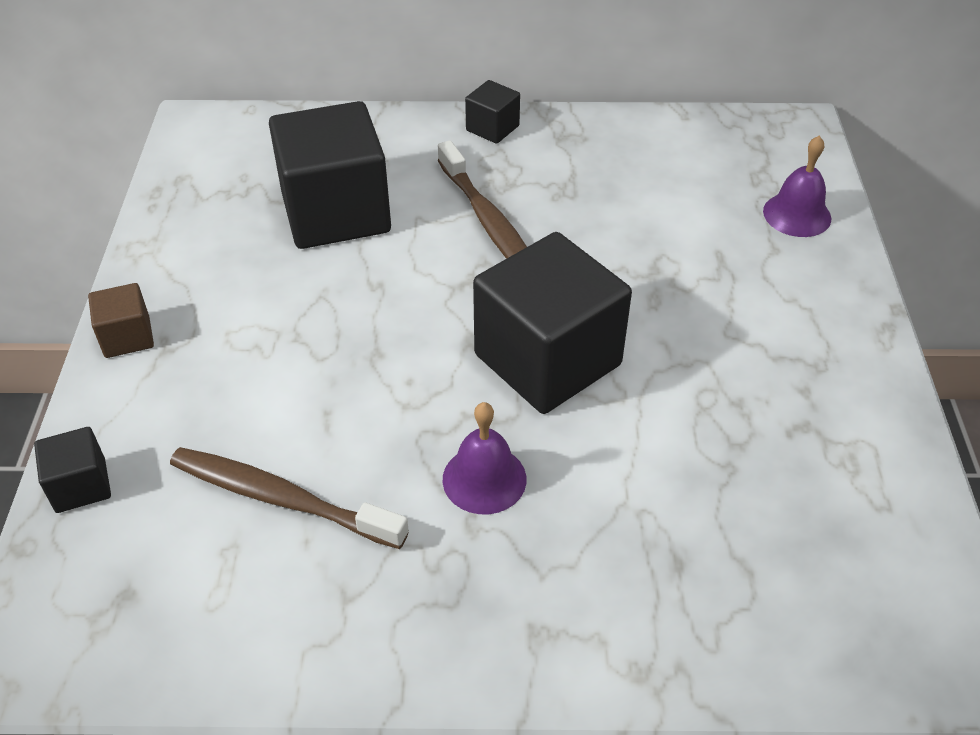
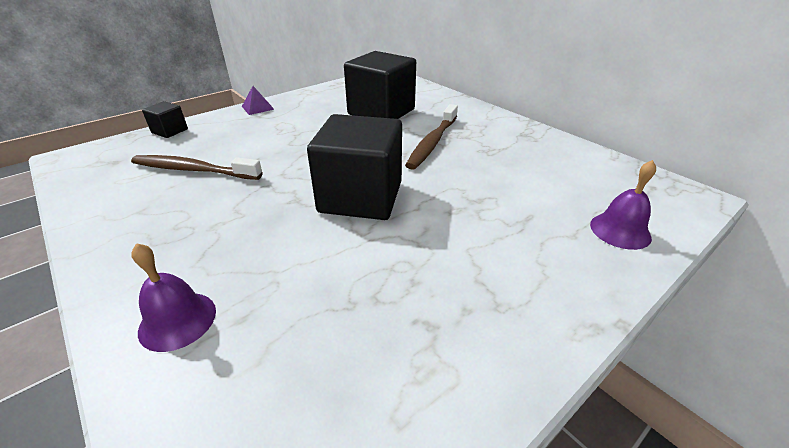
camera: 50 degrees right, 10 degrees down
(127, 337) = (257, 107): brown cube -> purple pyramid
(281, 499) = (193, 170): brown toothbrush -> brown toothbrush turned 60 degrees counterclockwise
(484, 479) = (252, 215): purple bell -> purple bell (177, 320)
(492, 128) = (494, 118): black cube -> none

